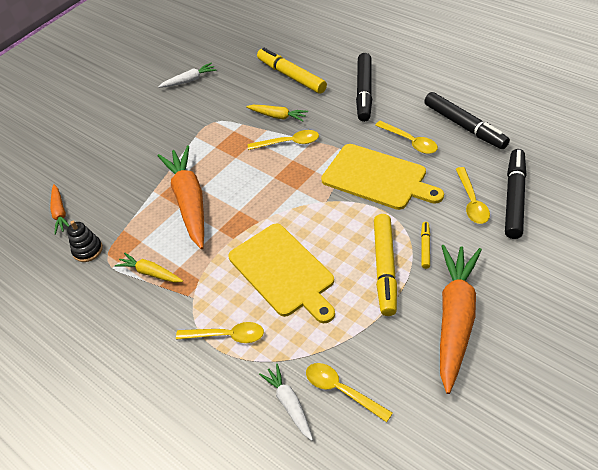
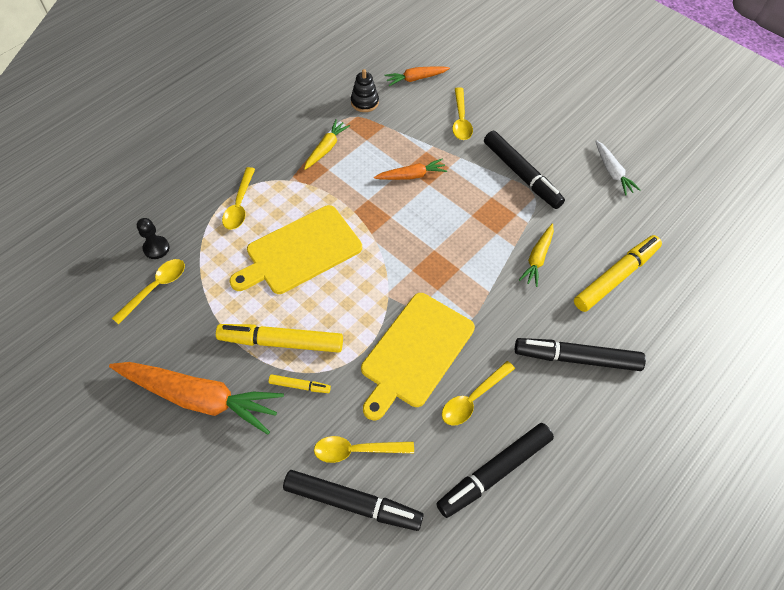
camera: 85 degrees right, 10 degrees up
(189, 202) = (411, 175): orange carrot -> orange carrot, size x0.50
(190, 130) = (521, 175): none -> black marker
(289, 143) = (488, 267): yellow spoon -> yellow spoon (461, 120)
(289, 404) = (156, 248): white carrot -> black pawn

